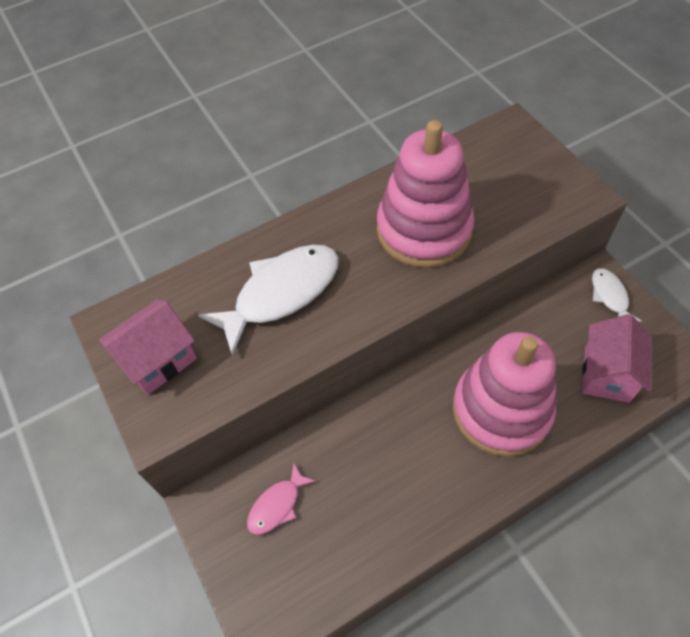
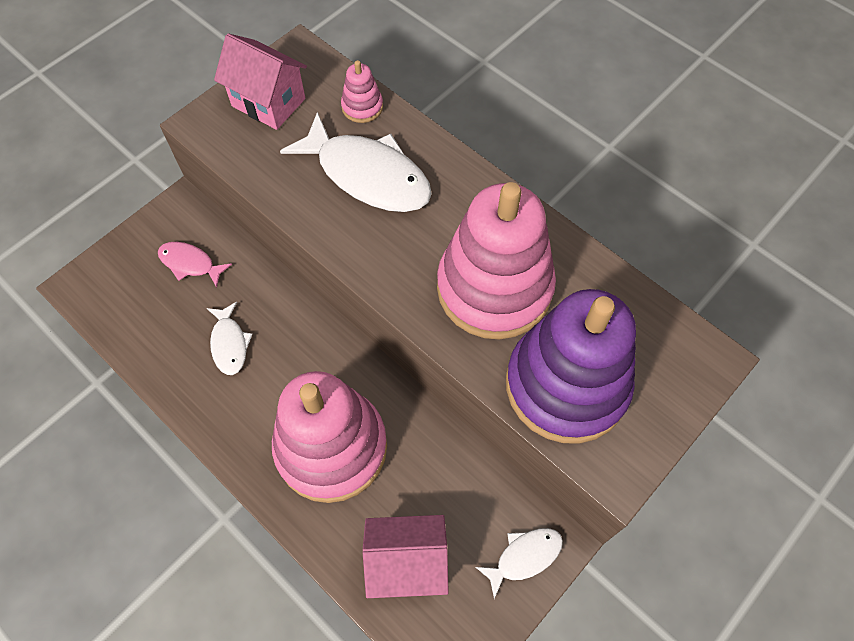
camera: 70 degrees right, 5 degrees up
(202, 283) = (362, 107): none -> pink stacking toy
(379, 480) = (230, 344): none -> white fish
(517, 207) = (566, 385): none -> purple stacking toy

